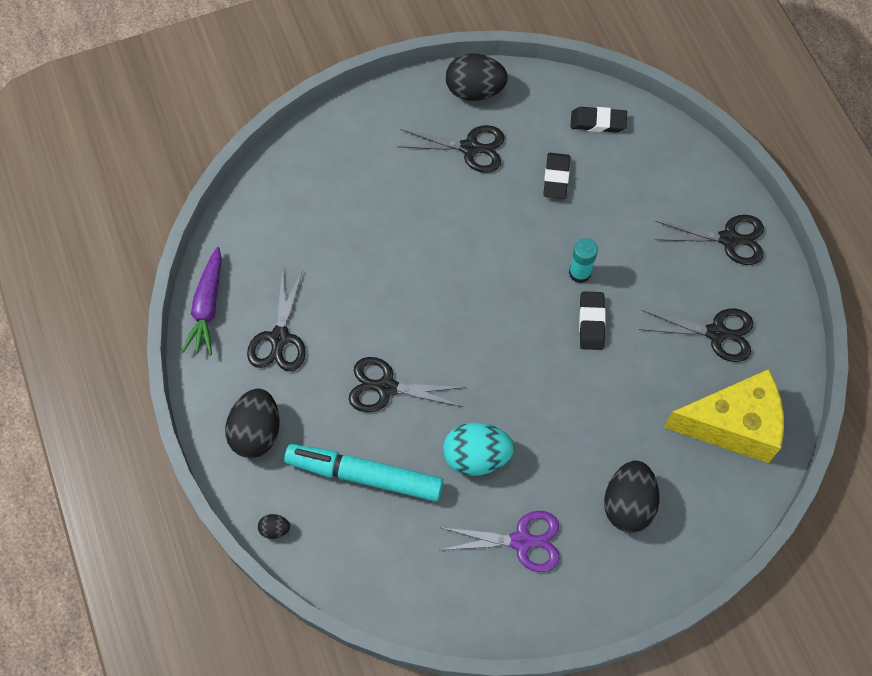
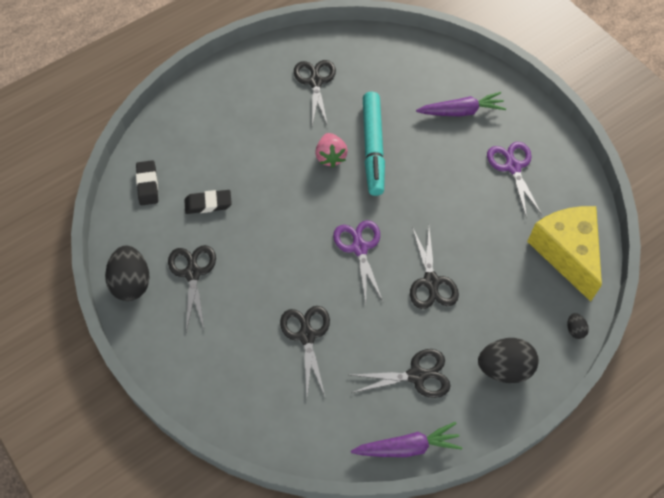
camera: 105 degrees left, 5 degrees down
(365, 476) = (507, 278): turquoise marker -> turquoise marker (373, 147)
(453, 322) = (359, 248): none -> purple scissors
(476, 457) = (463, 208): turquoise egg -> none
(579, 273) = (291, 172): turquoise glue stick -> none
(591, 322) = (330, 157): black eraser -> pink strawberry
(628, 504) = (461, 111): black egg -> purple carrot
(728, 239) = (236, 85): black scissors -> black scissors (306, 336)
(733, 425) = (381, 63): yellow cheese -> yellow cheese (566, 253)

